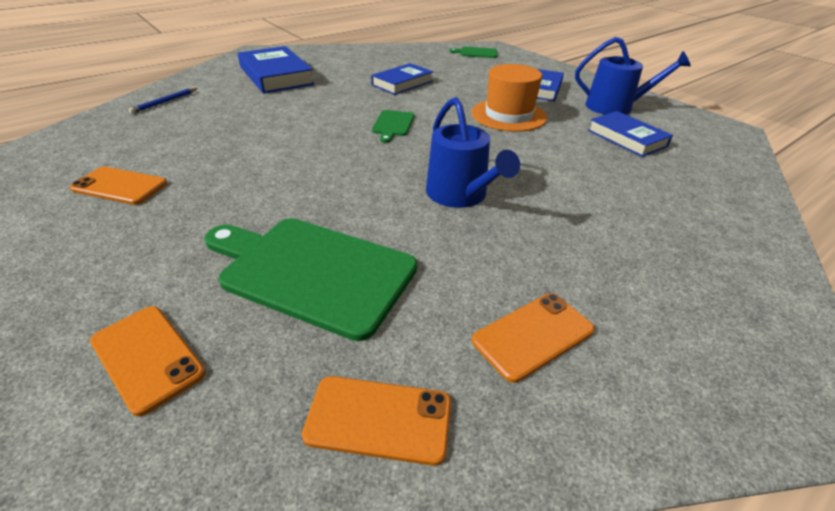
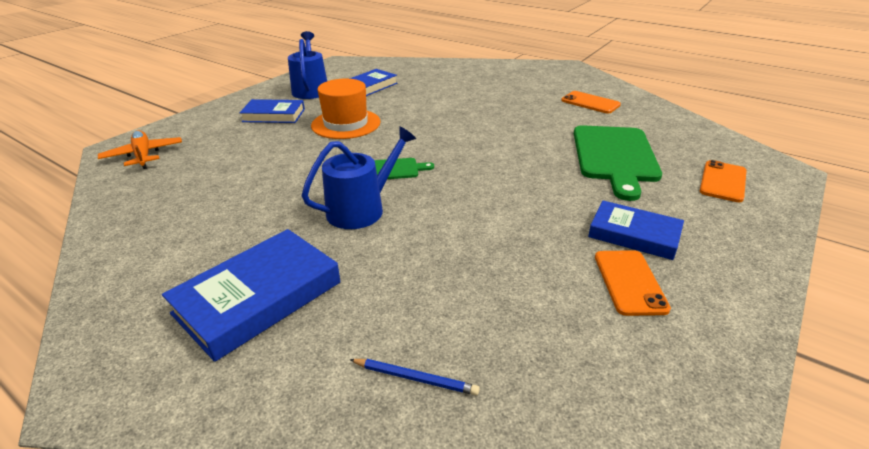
camera: 105 degrees left, 5 degrees down
(379, 419) = (669, 124): orange phone -> none
(402, 83) = (272, 185): blue book -> blue book (634, 234)
(460, 195) = (492, 128): blue watering can -> blue watering can (361, 209)
(476, 53) = (143, 155): green cutting board -> orange plane

